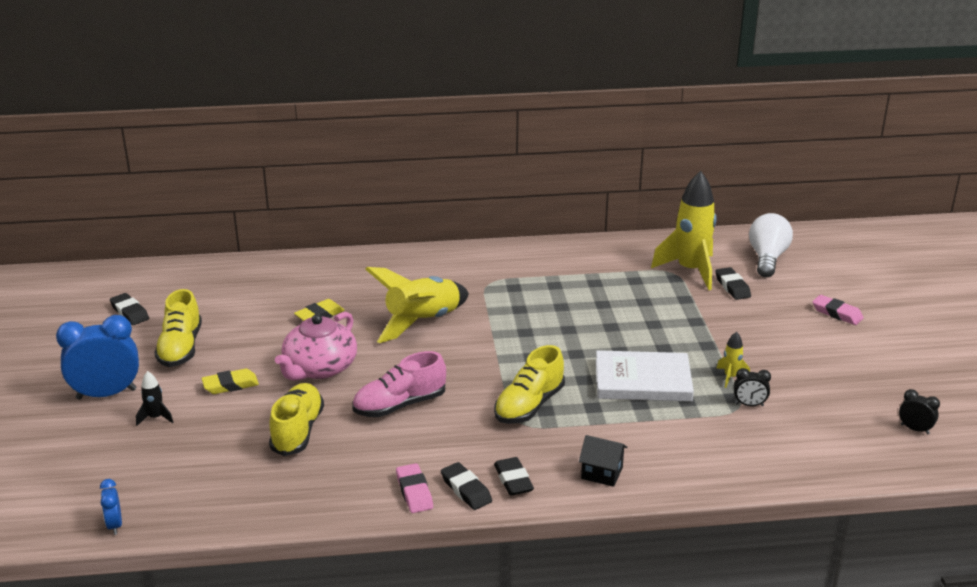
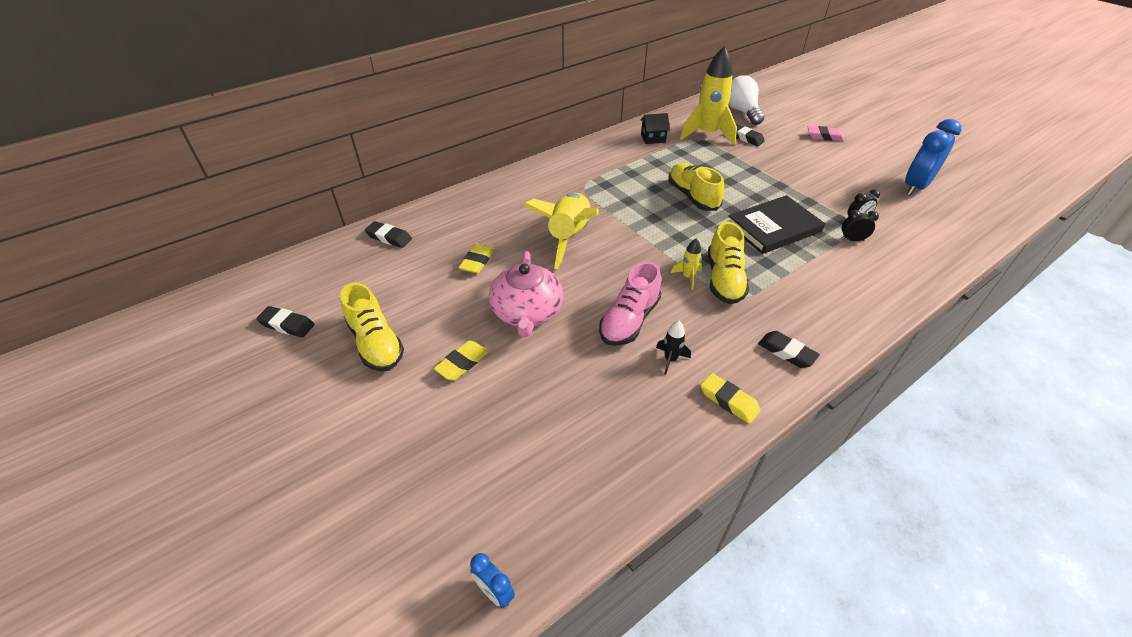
camera: 30 degrees left, 15 degrees up
(106, 394) = (341, 428): blue clock -> blue clock (915, 187)
(155, 418) = (419, 433): black rocket -> black rocket (670, 359)
(298, 431) = (570, 384): yellow shoe -> yellow shoe (692, 196)
(414, 492) = (729, 401): pink eraser -> yellow eraser
(466, 490) = (764, 378): black eraser -> black eraser (389, 237)
(602, 473) = (836, 316): black house -> black house (653, 138)
(642, 380) = (773, 227): white book -> black book
(730, 377) = (821, 204): yellow rocket -> yellow rocket (688, 277)
(915, 429) = (960, 201): black clock -> black clock (852, 240)

